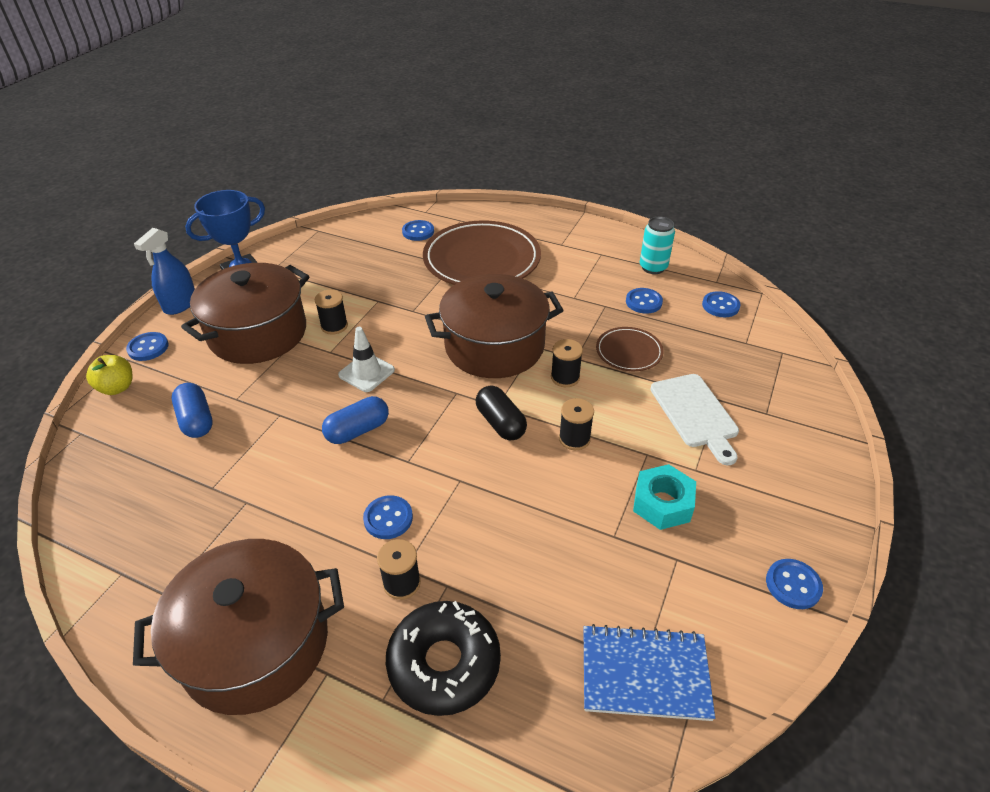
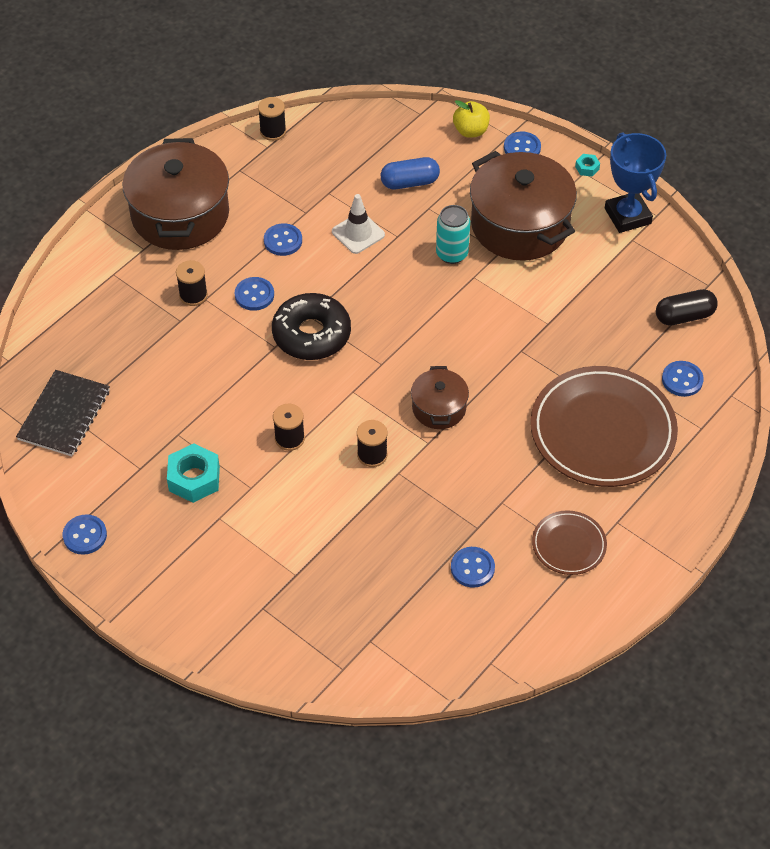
camera: 105 degrees right, 10 degrees up
(180, 304) = (587, 168): blue spray bottle -> turquoise nut
(334, 326) = (513, 283): black spool -> black spool (273, 131)
(357, 430) = (358, 286): blue capsule -> none
(366, 372) = (433, 301): white traffic cone -> white traffic cone (358, 233)
(444, 663) = (122, 308): black donut -> black donut (311, 334)
(494, 346) = (439, 408): brown pot -> brown pot, size x0.51
(500, 423) = (329, 388): black capsule -> black capsule (684, 316)
(629, 352) = (391, 522): brown plate -> brown plate (569, 545)
(644, 674) = (64, 415): blue notebook -> black notebook
(653, 267) = (539, 604): turquoise can -> turquoise can (452, 254)
(695, 414) = (284, 546): white cutting board -> none
(720, 306) = (441, 645): blue button -> blue button (283, 241)

